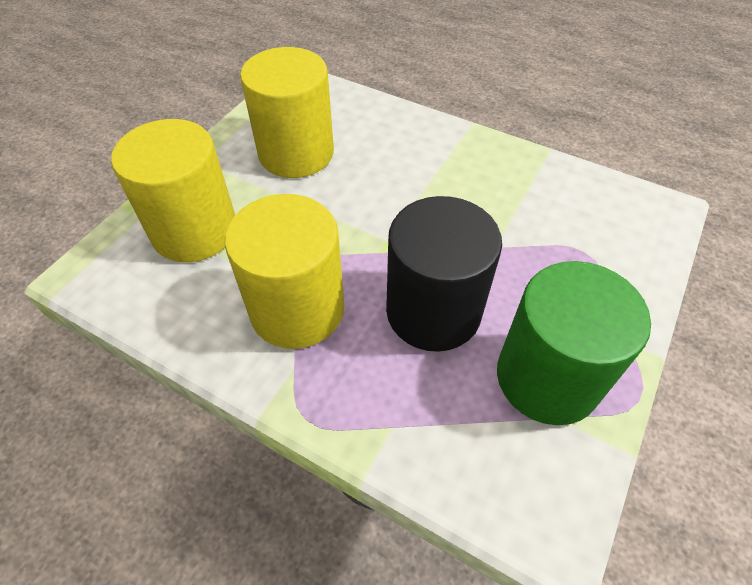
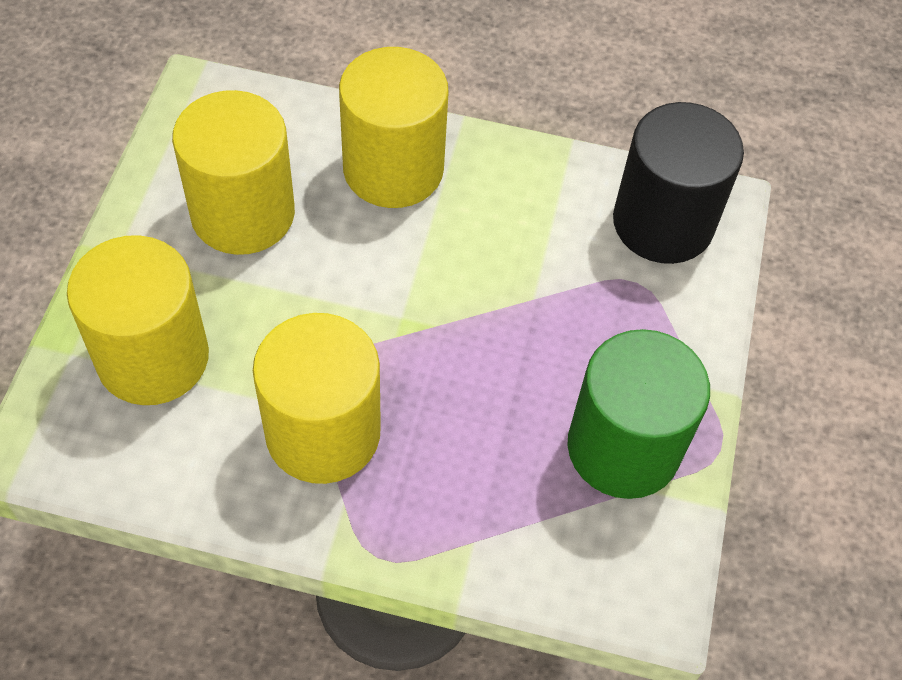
camera: 20 degrees left, 5 degrees up
(412, 144) = (393, 169): none -> yellow cylinder
(433, 311) = (482, 399): black cylinder -> black cylinder (663, 223)

